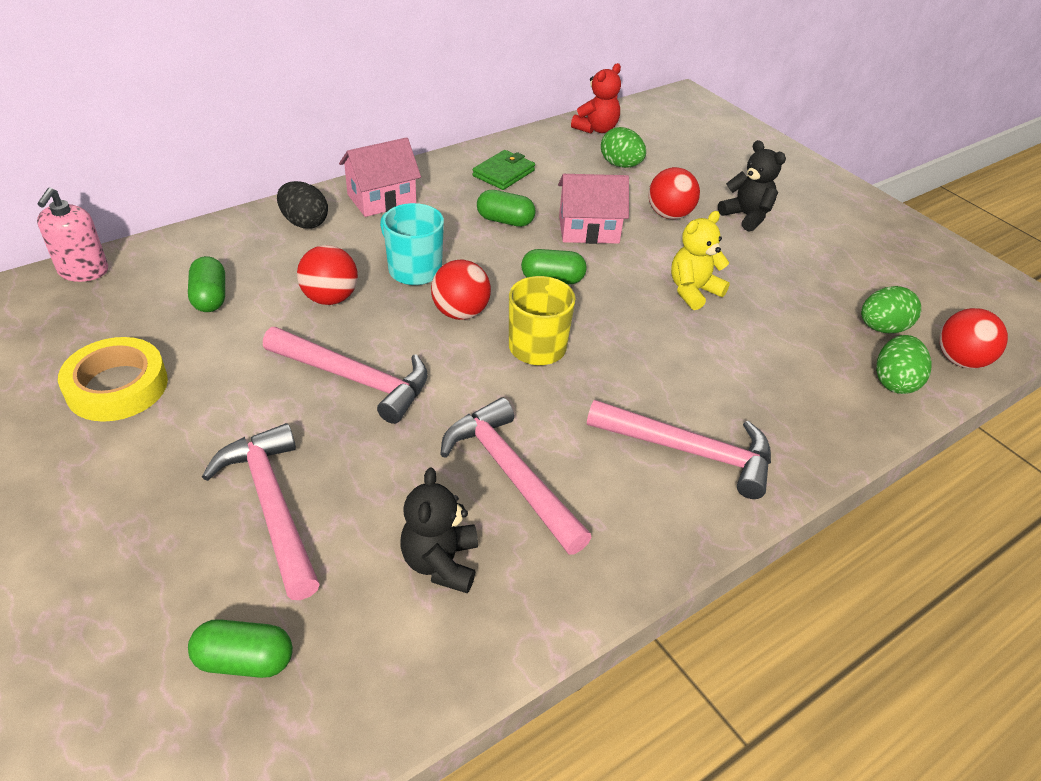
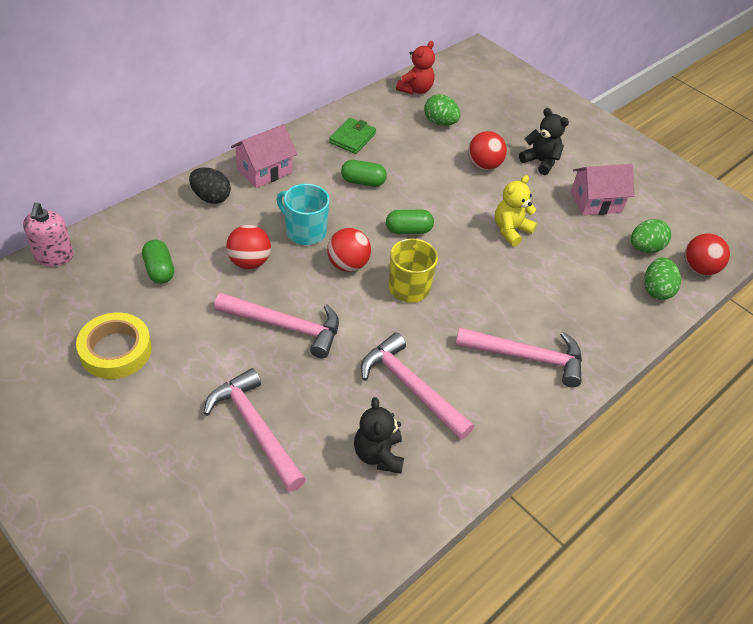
camera: 10 degrees left, 5 degrees up
(245, 661) = (269, 534): green capsule -> none
(588, 230) = (426, 184): pink house -> pink house (596, 202)

